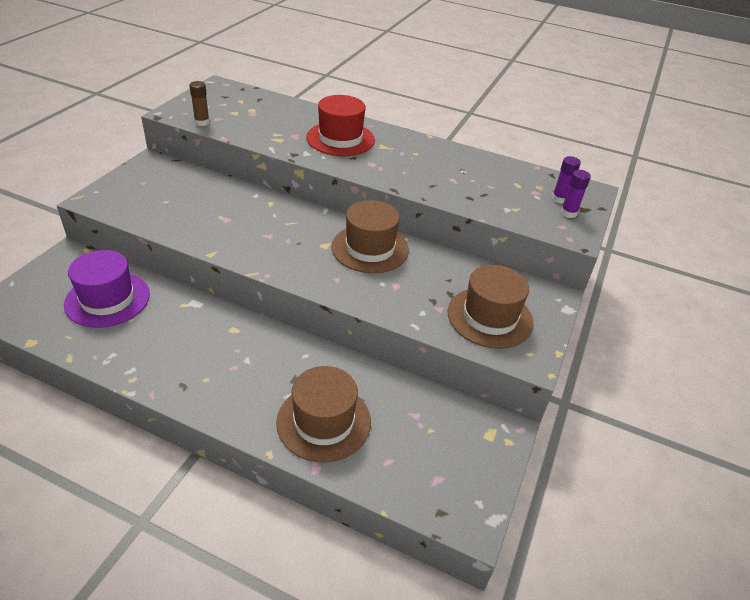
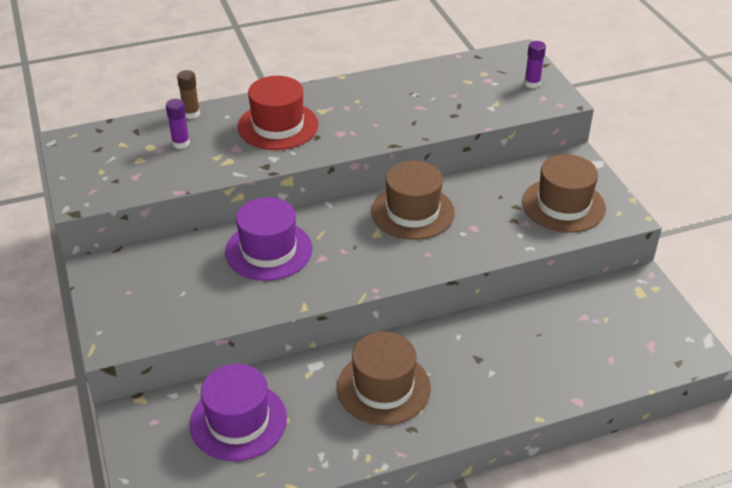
camera: 40 degrees left, 0 degrees up
(202, 122) = (129, 190): brown glue stick -> brown glue stick (191, 114)
(247, 211) = (268, 250): none -> purple hat
(324, 422) = (539, 369): brown hat -> brown hat (383, 387)
(559, 199) = (511, 75): purple glue stick -> purple glue stick (181, 143)

